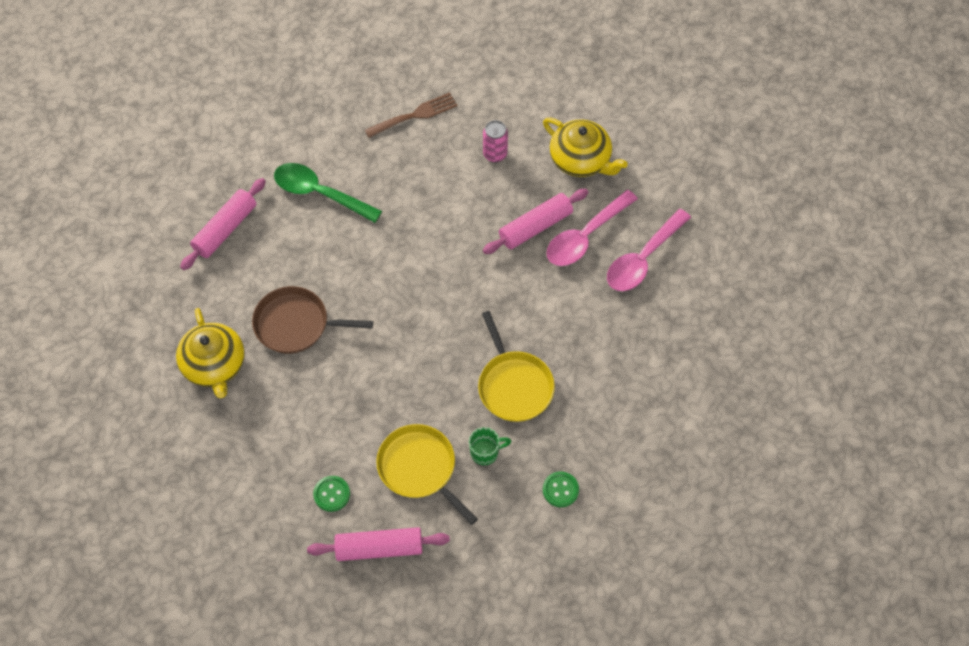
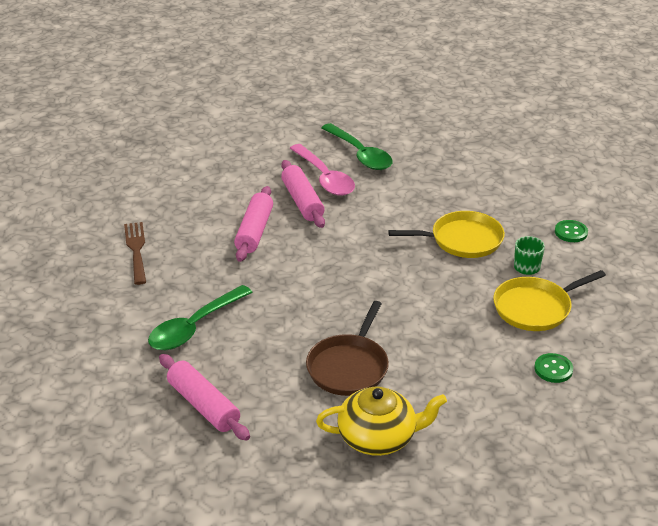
camera: 75 degrees left, 25 degrees down
(379, 548) = (616, 346): pink rolling pin -> pink rolling pin (254, 231)
(495, 154) = (211, 210): pink can -> none
(581, 160) = (244, 167): yellow teapot -> none
(643, 259) = (360, 154): pink spoon -> green spoon

